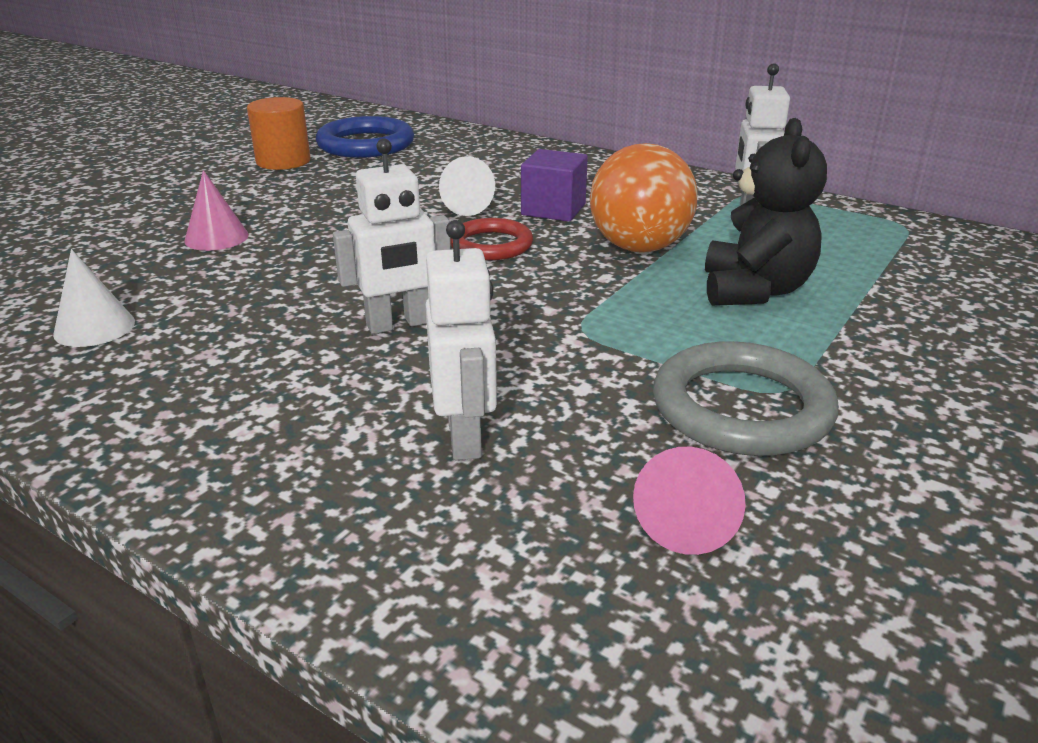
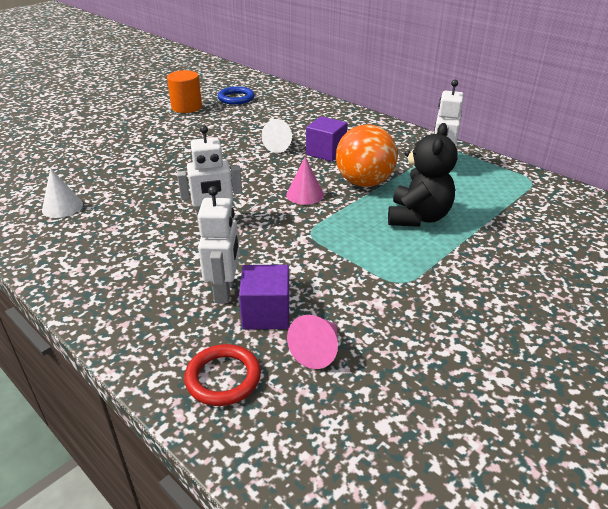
camera: 10 degrees right, 5 degrees up
(216, 238) = (137, 156): pink cone -> pink cone (305, 194)
(366, 144) = (236, 98): blue ring -> blue ring, size x0.65
(491, 245) = (281, 173): red ring -> red ring (223, 378)
(561, 468) = (266, 313): none -> purple cube
(741, 408) = (376, 290): grey ring -> none

